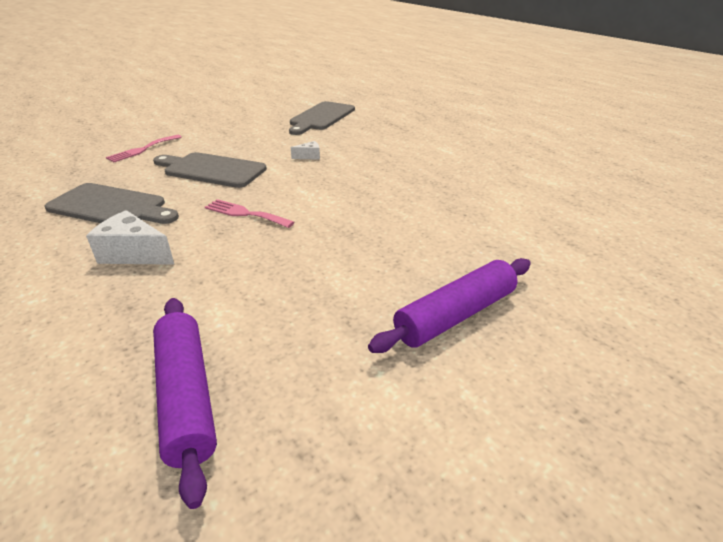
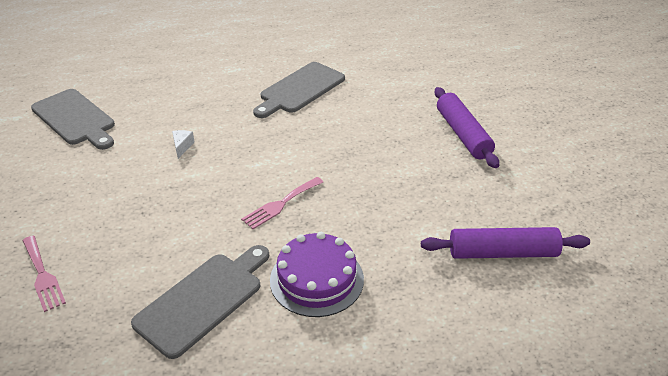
camera: 70 degrees left, 5 degrees up
(134, 254) = (316, 279): white cheese -> purple cake
(211, 170) = (161, 218): grey cutting board -> grey cutting board (300, 89)

